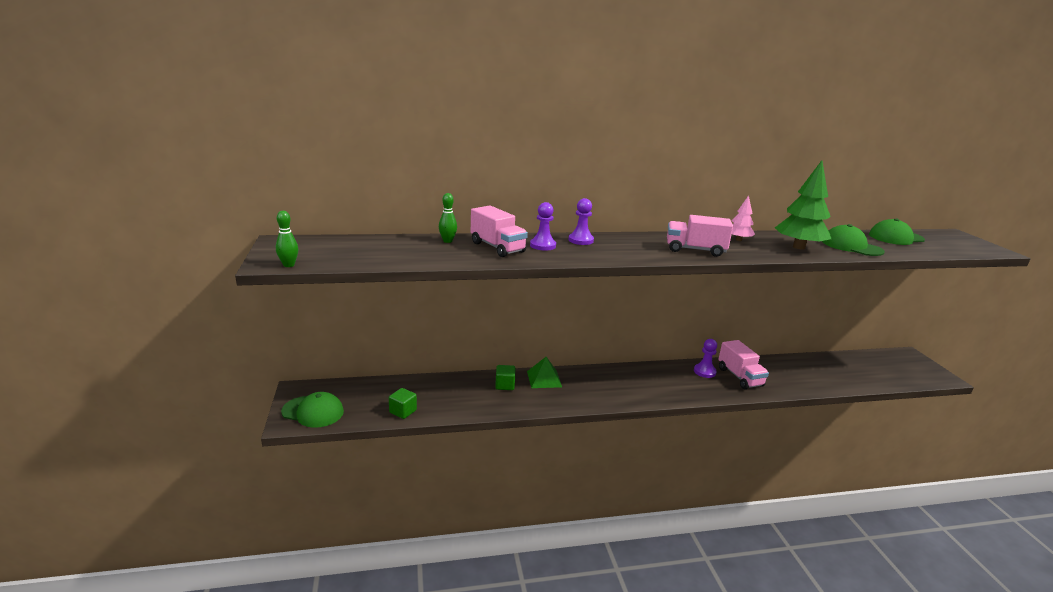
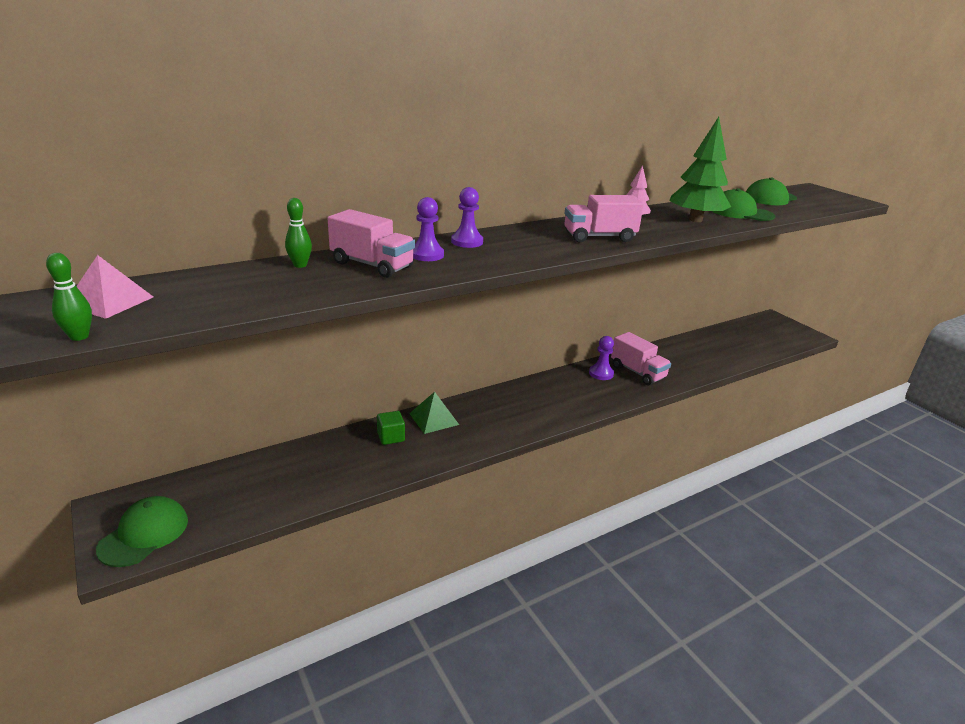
camera: 20 degrees left, 5 degrees up
(313, 412) = (144, 534): green cap -> green cap turned 60 degrees counterclockwise
(316, 247) = (109, 301): none -> pink pyramid
(403, 411) = (274, 502): green cube -> none

